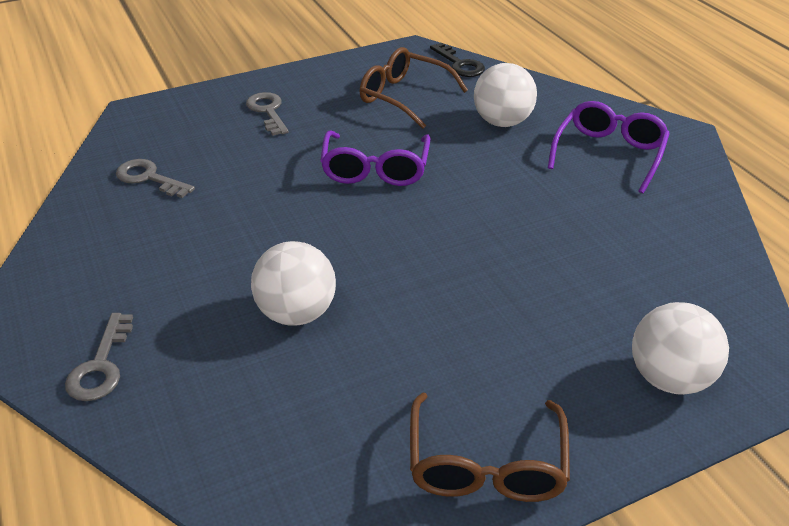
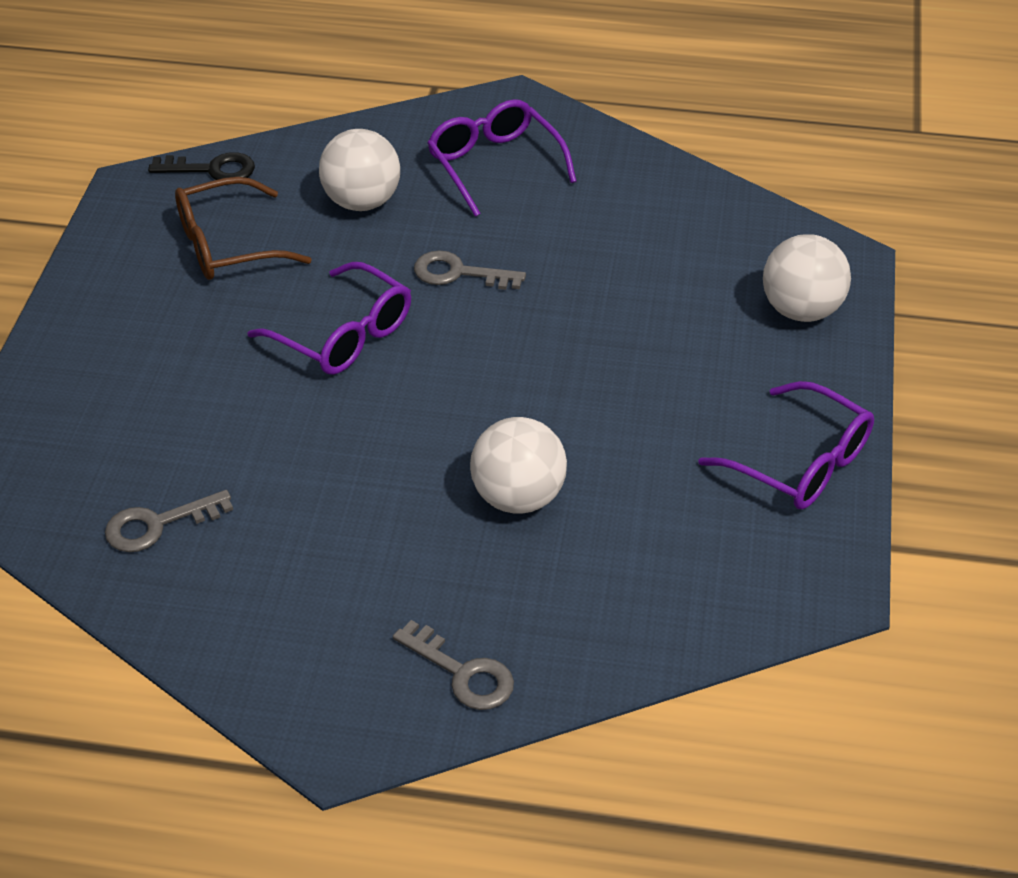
camera: 55 degrees left, 5 degrees up
(268, 111) = (126, 367): grey key -> grey key (458, 273)
(486, 463) = (799, 462): brown glasses -> purple glasses

